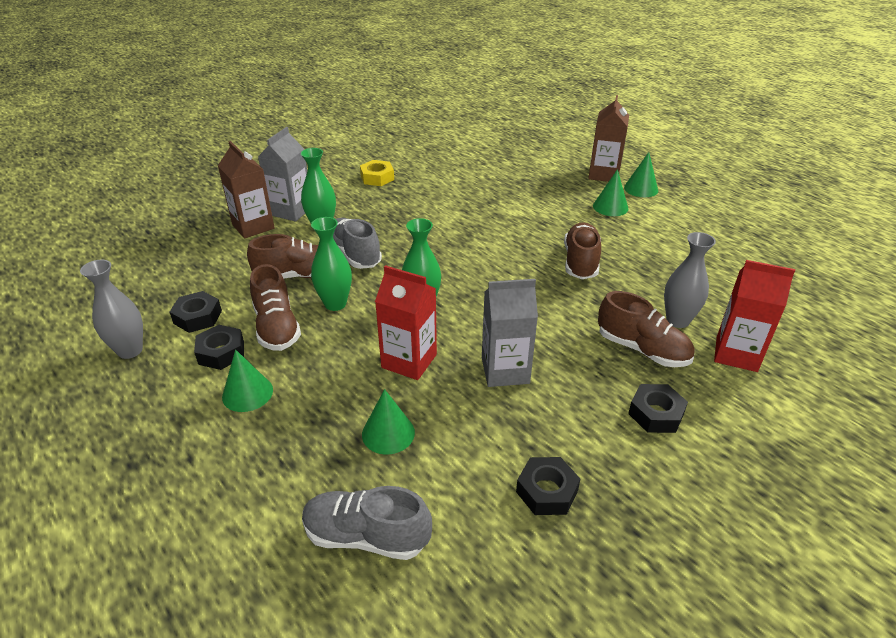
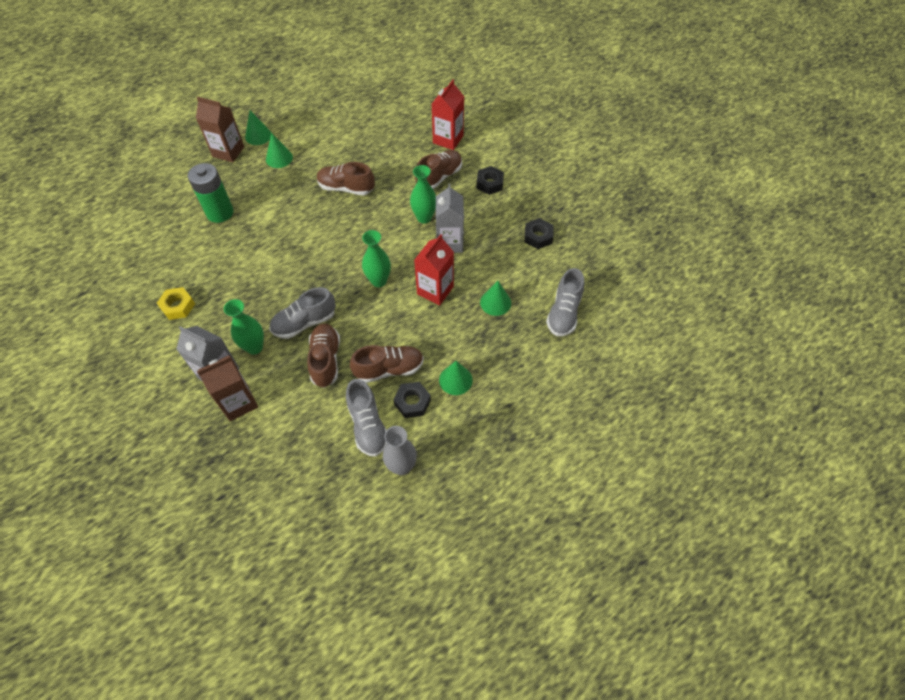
camera: 85 degrees left, 20 degrees up
(198, 317) = (367, 425): black nut -> grey shoe
(335, 304) = (367, 333): green vase -> green vase (424, 218)
(508, 182) = (220, 212): none -> green battery
(677, 320) = (416, 155): grey vase -> none

